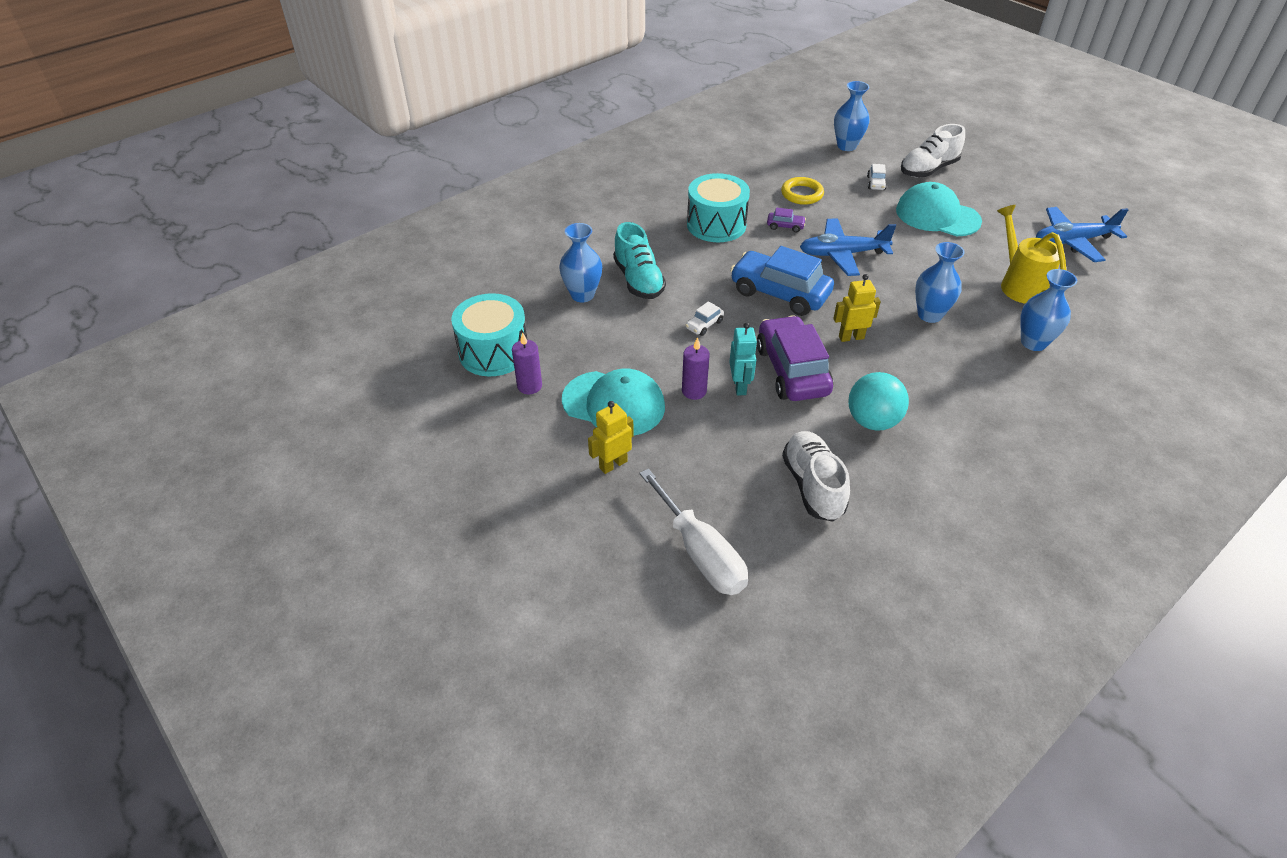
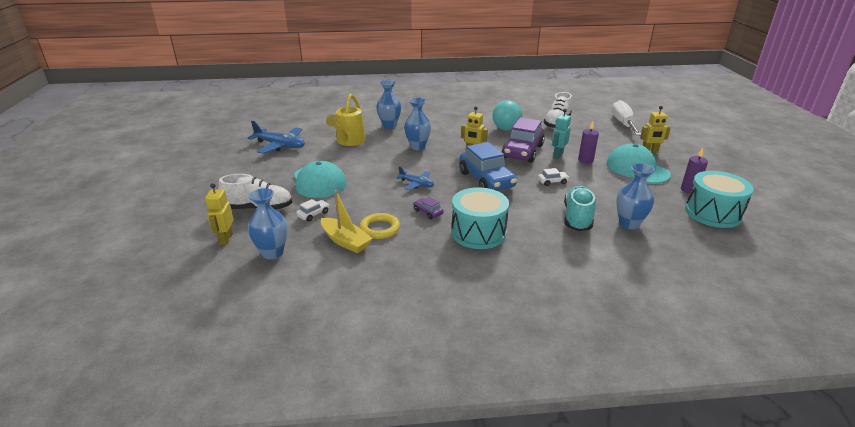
camera: 145 degrees left, 15 degrees down
(811, 174) = (345, 241): none -> yellow boat
(842, 254) = (416, 184): blue plane -> blue plane, size x0.58
(898, 140) = (225, 239): none -> yellow robot

